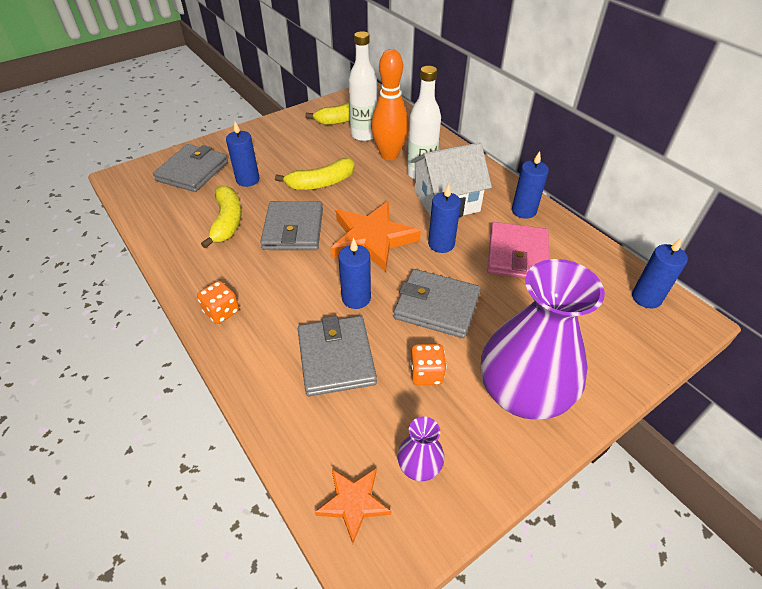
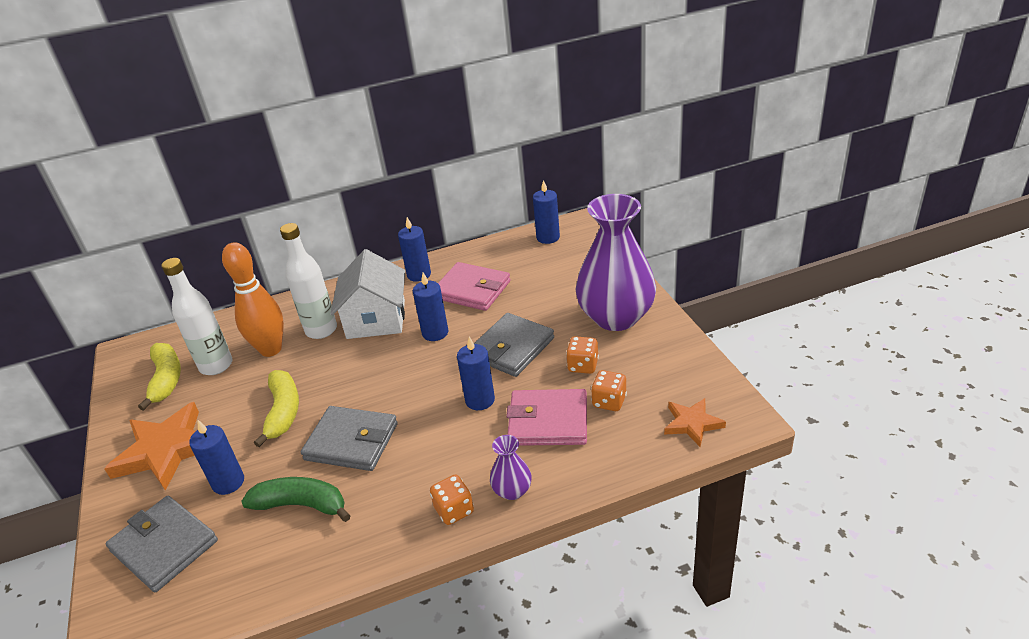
camera: 70 degrees left, 10 degrees down
(227, 222) = (301, 505): yellow banana -> green banana
(336, 358) = (548, 421): grey wallet -> pink wallet
(372, 239) = (402, 379): orange star -> orange star (166, 450)
(374, 408) = (609, 401): none -> orange dice
(419, 465) = (667, 382): purple vase -> purple vase (512, 490)

